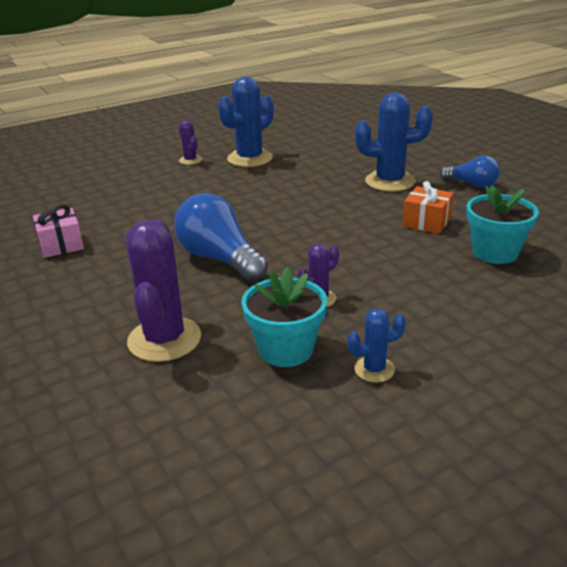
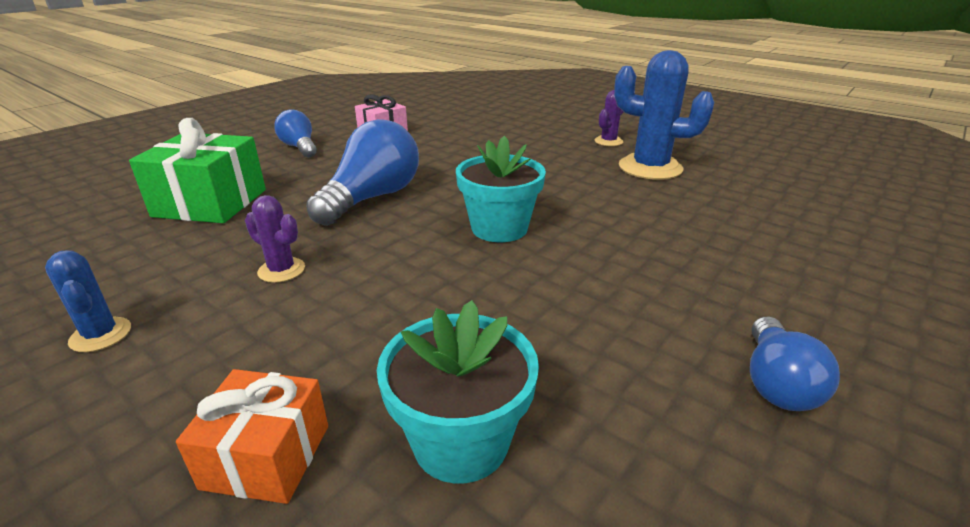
camera: 70 degrees right, 0 degrees up
(53, 292) = (299, 147): none -> blue light bulb
(164, 339) = (211, 203): purple cactus -> green gift
(286, 349) = (170, 267): turquoise flower pot -> turquoise flower pot (499, 228)
(390, 181) = (685, 279): blue cactus -> none
(426, 222) = (549, 336): orange gift -> orange gift (267, 456)

